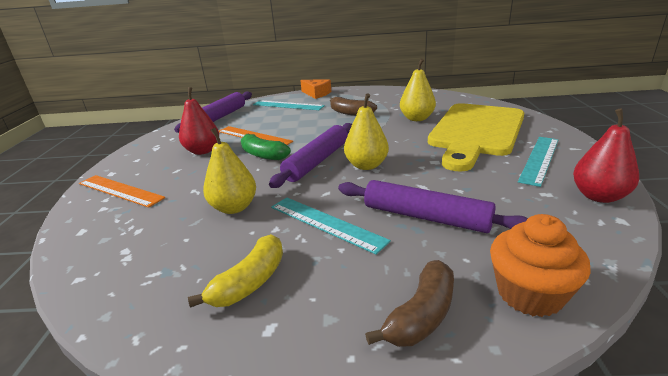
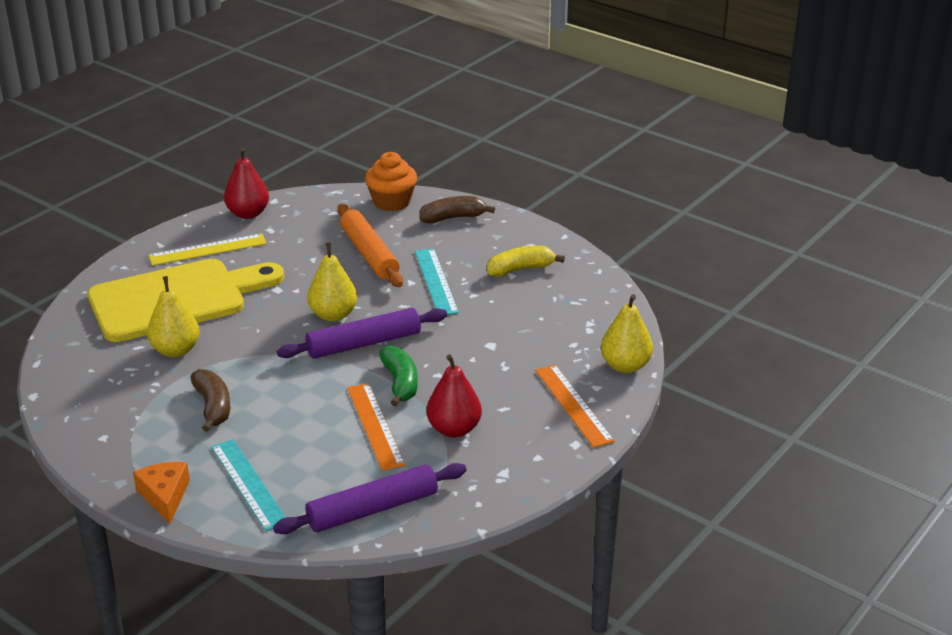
camera: 145 degrees left, 5 degrees up
(234, 207) = (485, 328): yellow pear -> yellow pear (625, 366)
(426, 217) = (369, 254): purple rolling pin -> orange rolling pin
(539, 159) = (208, 250): turquoise ruler -> yellow ruler

